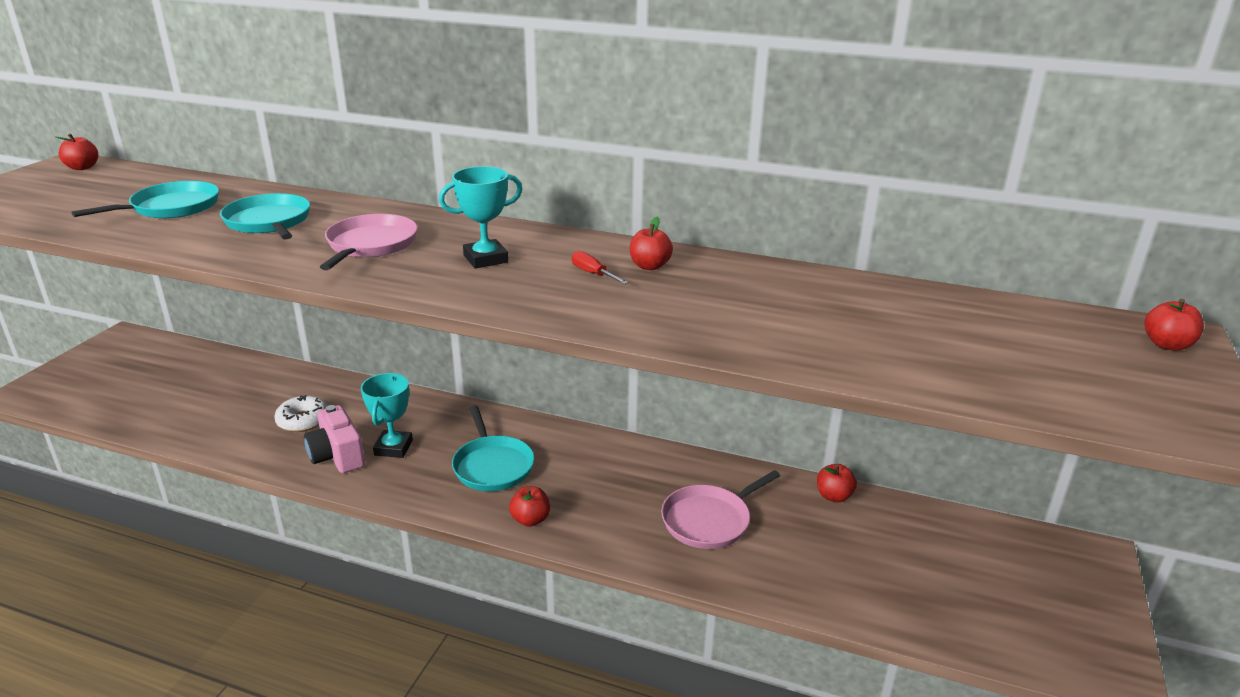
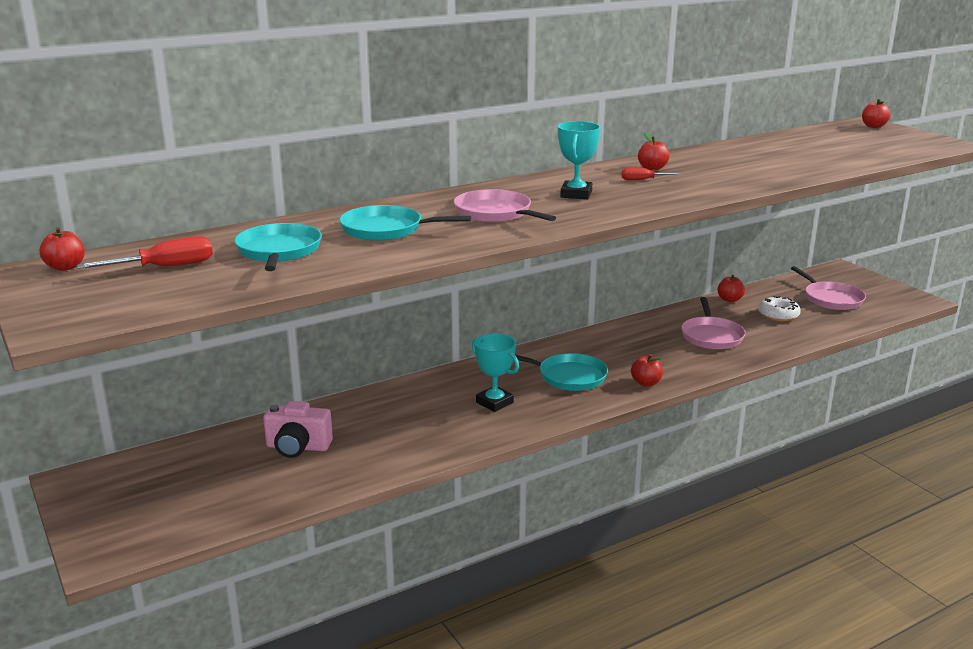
camera: 50 degrees left, 5 degrees down
(102, 190) = (164, 267): none -> red screwdriver
(303, 420) = (399, 426): white donut -> white donut (778, 315)
(337, 456) = (474, 425): pink camera -> pink camera (298, 447)
(970, 579) = (831, 299): none -> pink pan

